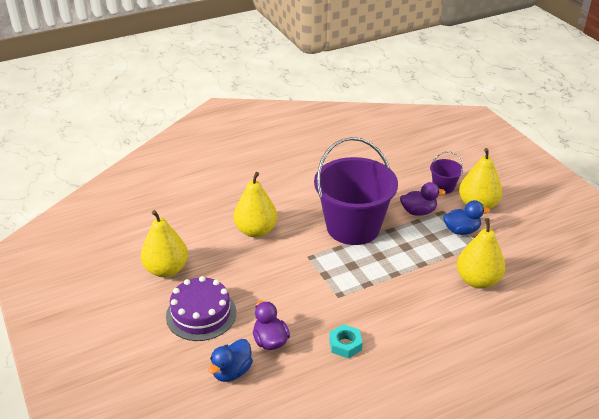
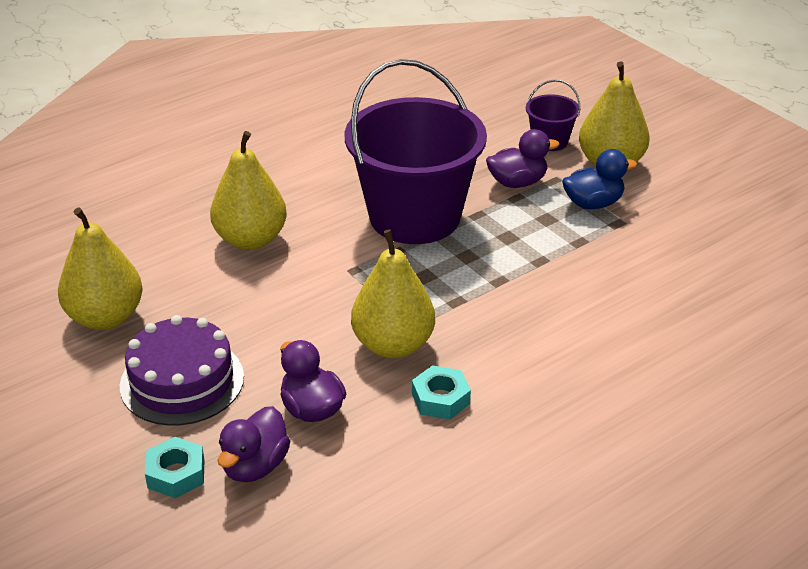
camera: 10 degrees left, 0 degrees up
(187, 370) = (176, 474): none -> turquoise nut
(231, 372) = (255, 466): blue duck -> purple duck
(477, 280) = (635, 275): yellow pear -> yellow pear (393, 345)

